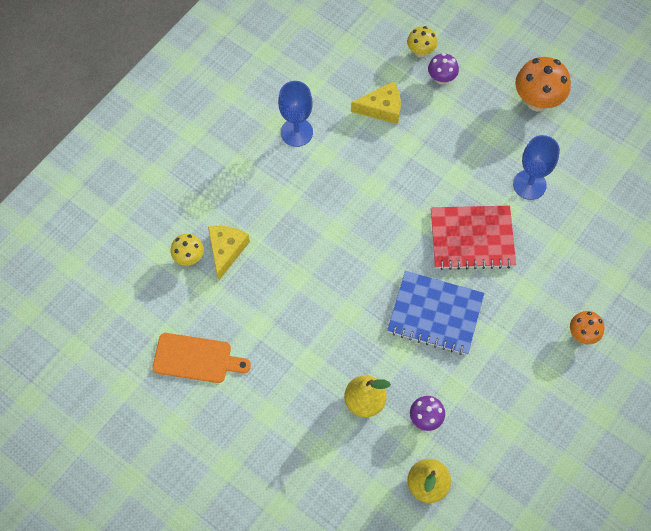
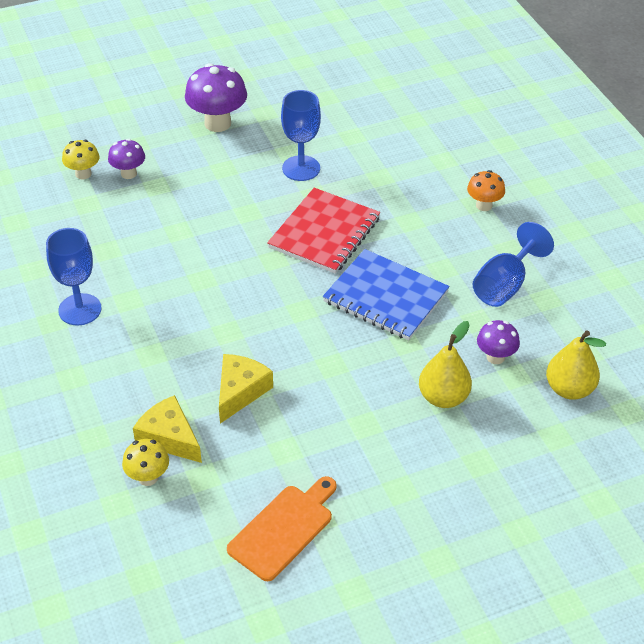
camera: 60 degrees left, 20 degrees down
(382, 108) = (118, 231): yellow cheese -> yellow cheese (240, 391)
(435, 314) = (385, 297): blue notebook -> blue notebook turned 75 degrees clockwise
(504, 390) = (504, 285): none -> blue goblet
(537, 101) = (217, 123): orange mushroom -> purple mushroom

